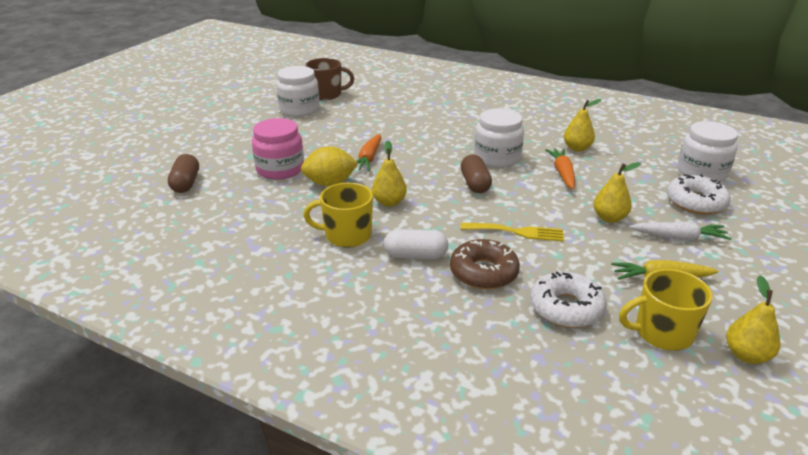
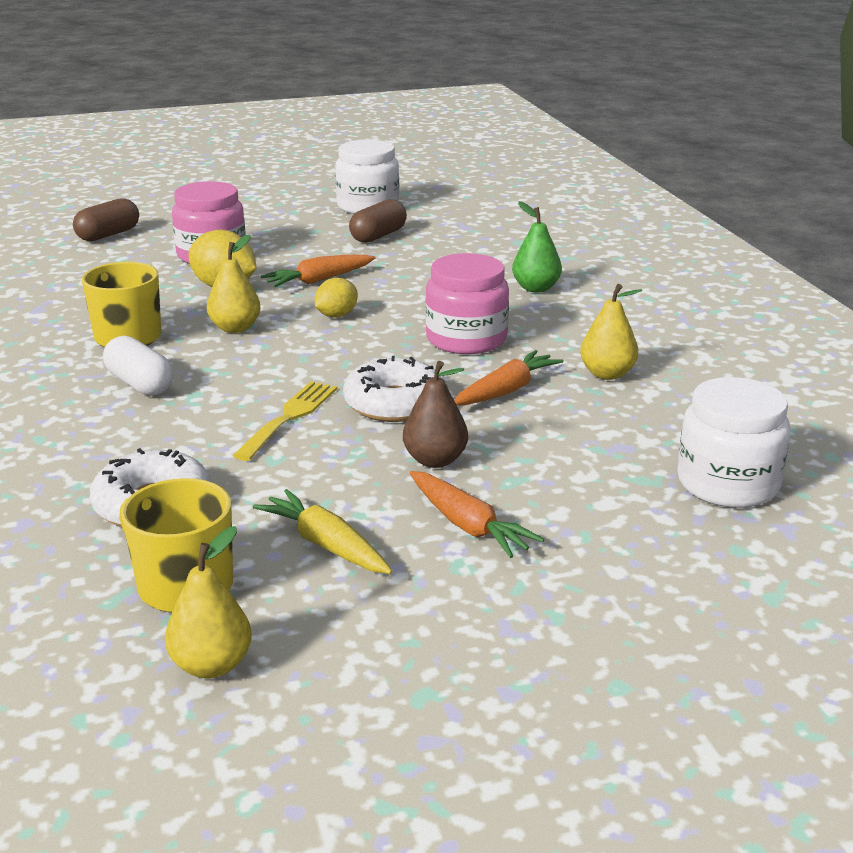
camera: 45 degrees right, 5 degrees down
(326, 94) = (434, 201): brown mug -> none
(419, 173) = (336, 315): none -> yellow lemon
(468, 121) = (536, 288): none -> green pear
(475, 184) = (368, 352): brown capsule -> brown capsule (378, 236)
(483, 272) = (161, 431): brown donut -> none
(497, 158) = (466, 339): white jar -> pink jar
(517, 232) = (289, 417): yellow fork -> yellow fork turned 120 degrees counterclockwise
(609, 218) = (435, 460): yellow pear -> brown pear
(678, 237) = (468, 525): white carrot -> orange carrot
(695, 202) = (609, 507): white donut -> white donut (394, 404)

